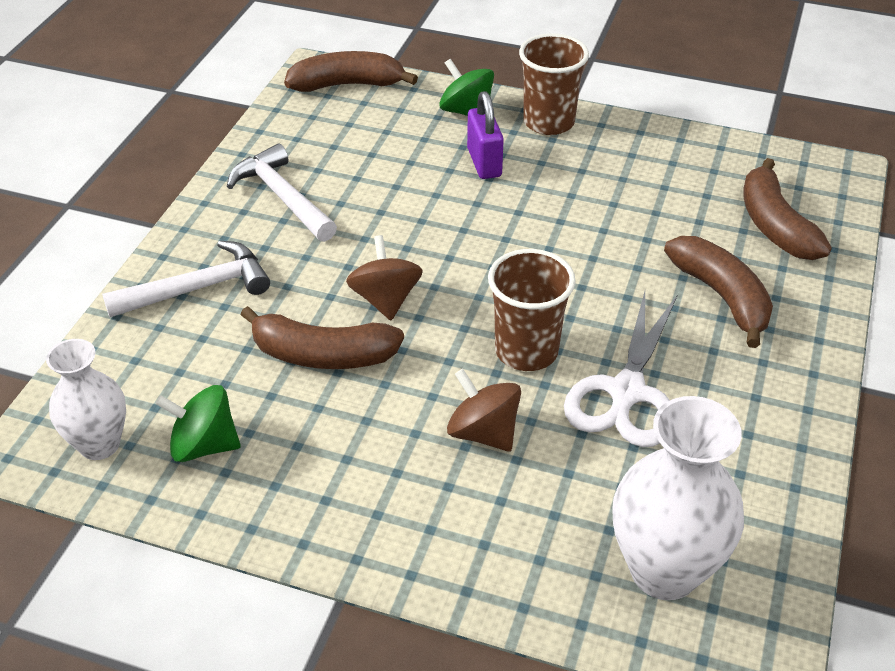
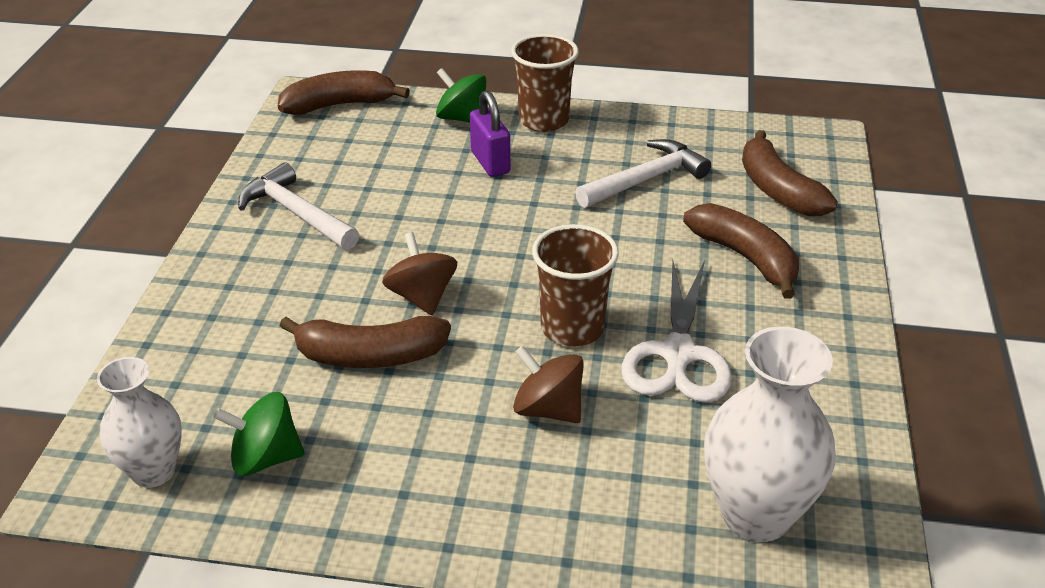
camera: 10 degrees left, 5 degrees down
(198, 288) = (227, 308): white hammer -> white hammer (645, 179)

